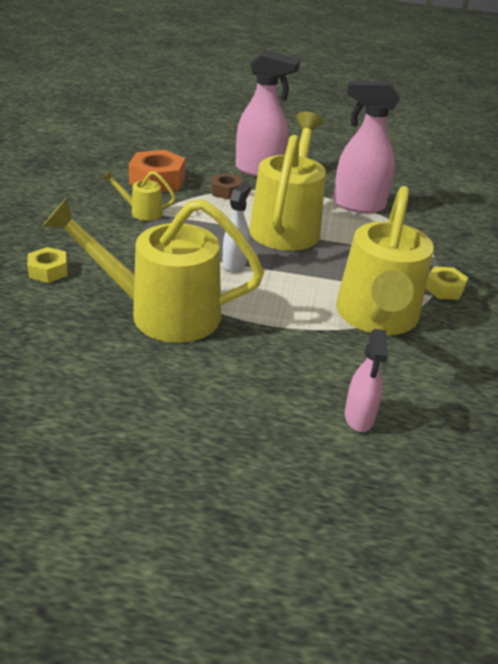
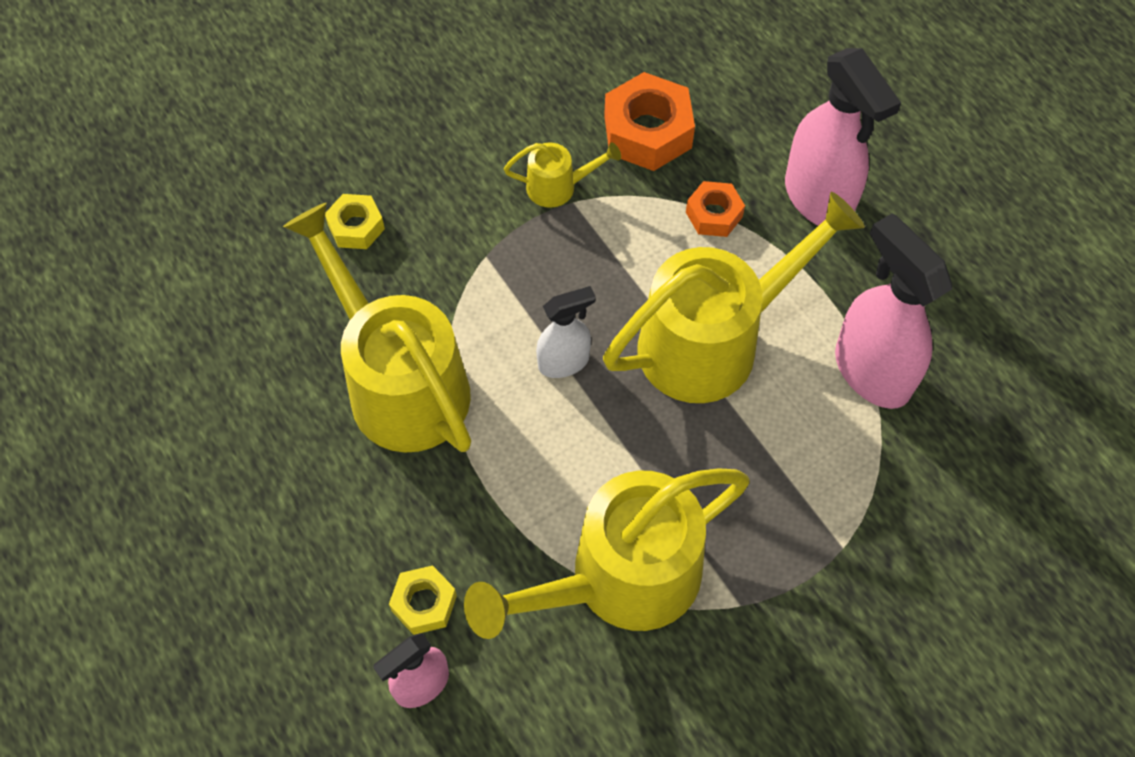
camera: 50 degrees right, 25 degrees up
(141, 212) = (559, 187): yellow watering can -> yellow watering can turned 120 degrees clockwise
(226, 191) = (714, 214): brown nut -> orange nut
(444, 289) = (771, 609): yellow nut -> yellow nut (424, 603)

